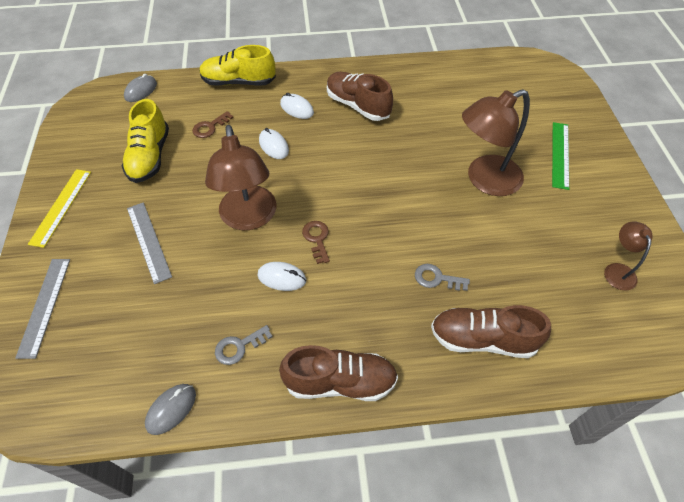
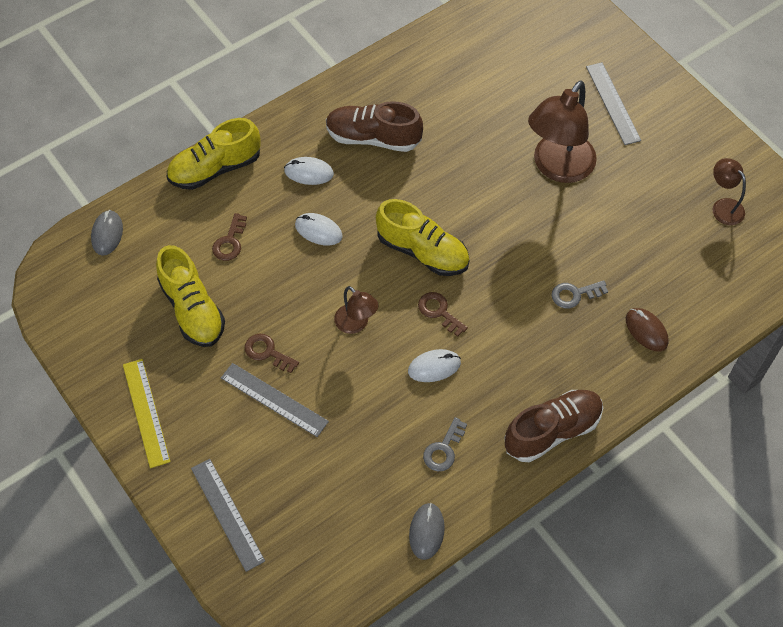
camera: 30 degrees left, 5 degrees up
(172, 207) = (267, 352): none -> brown key
(249, 218) = (356, 324): brown lamp -> brown lamp, size x0.51
(337, 191) = (422, 251): none -> yellow shoe
(482, 339) = (646, 331): brown shoe -> brown mouse
(560, 154) = (612, 103): green ruler -> grey ruler

